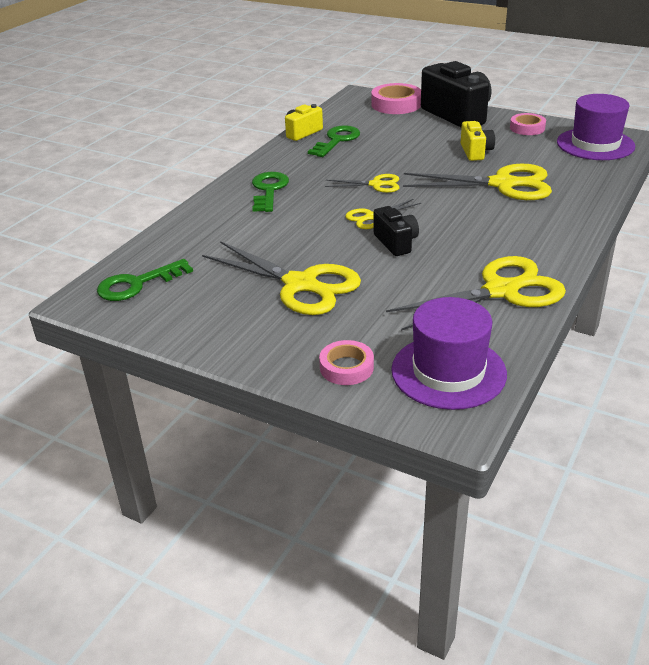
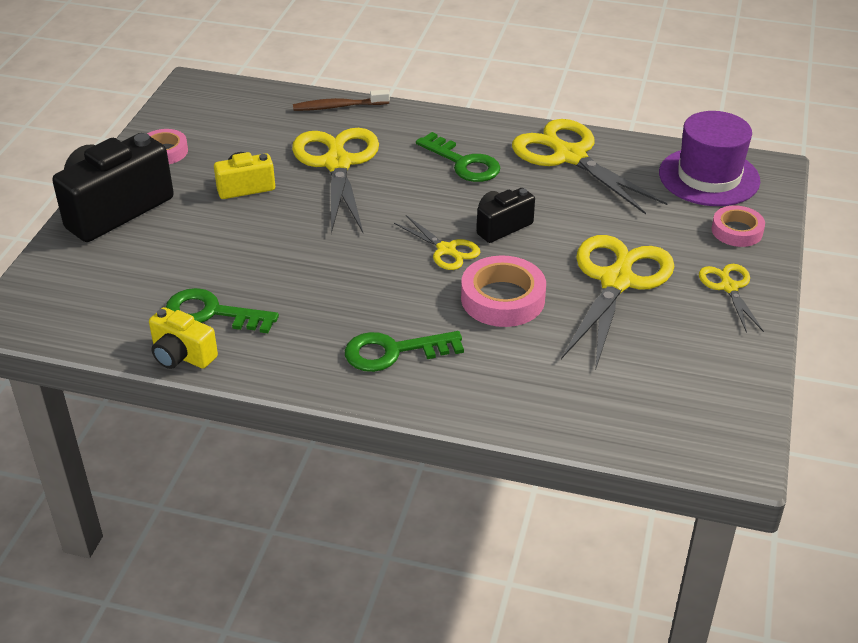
camera: 105 degrees left, 5 degrees up
(137, 284) = (678, 415): green key -> green key (463, 163)
(376, 184) = (356, 257): yellow scissors -> yellow scissors (728, 287)
(396, 104) = (63, 271): pink tape -> pink tape (502, 299)
(595, 144) = (216, 105): purple hat -> none
(595, 189) = (338, 106): none -> brown toothbrush

